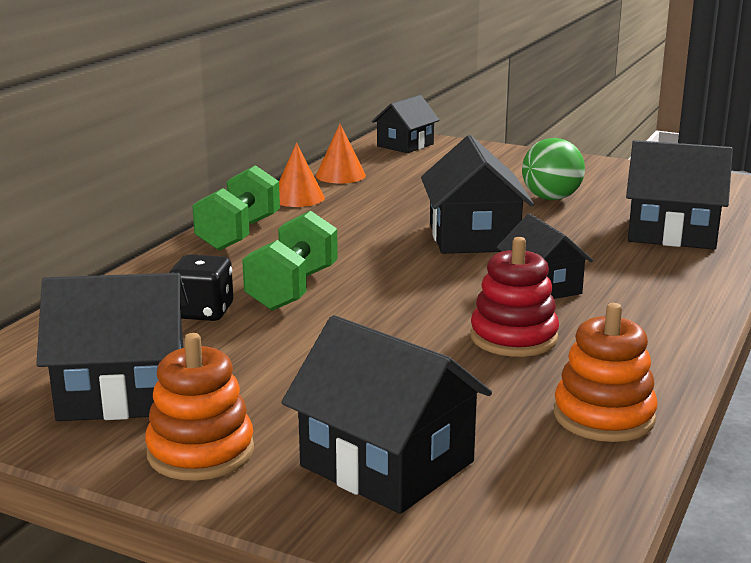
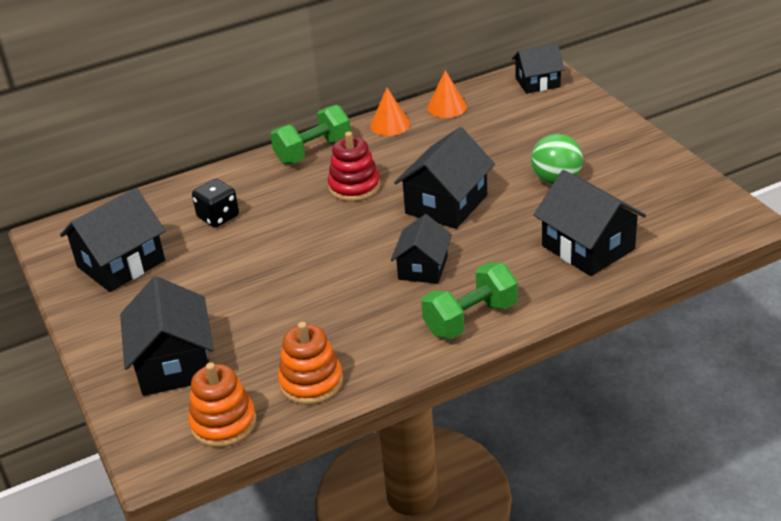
camera: 40 degrees right, 15 degrees up
(123, 392) = (121, 264): black house -> black house turned 75 degrees counterclockwise
(200, 452) = (110, 318): orange stacking toy -> orange stacking toy (223, 423)
(292, 289) = (283, 215): green dumbbell -> green dumbbell (470, 319)
(513, 337) = (347, 304): red stacking toy -> red stacking toy (354, 187)

